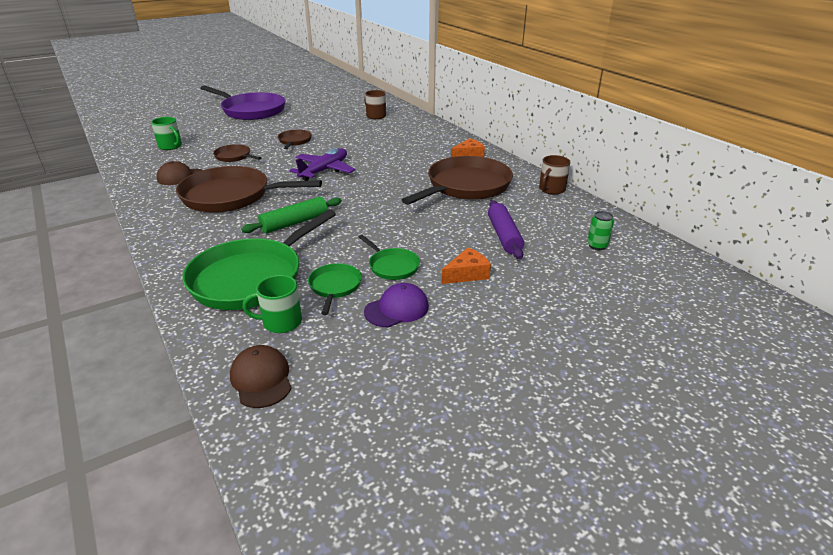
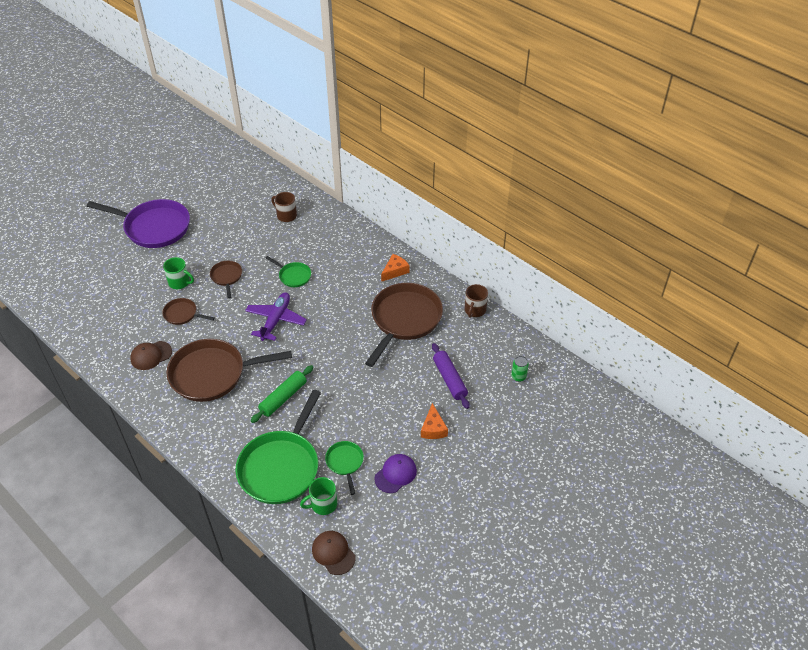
camera: 15 degrees left, 15 degrees up
(171, 146) = (110, 309): green mug -> green mug (180, 282)
(392, 266) = (377, 432): green pan -> green pan (293, 276)
(467, 274) = (433, 428): orange cheese -> orange cheese turned 135 degrees clockwise

